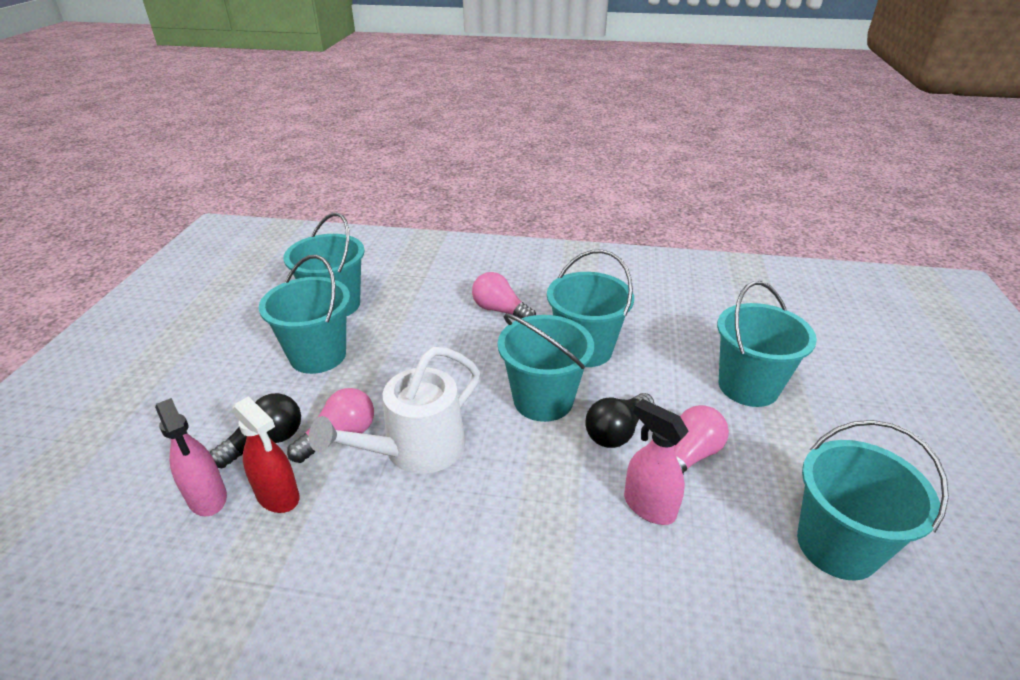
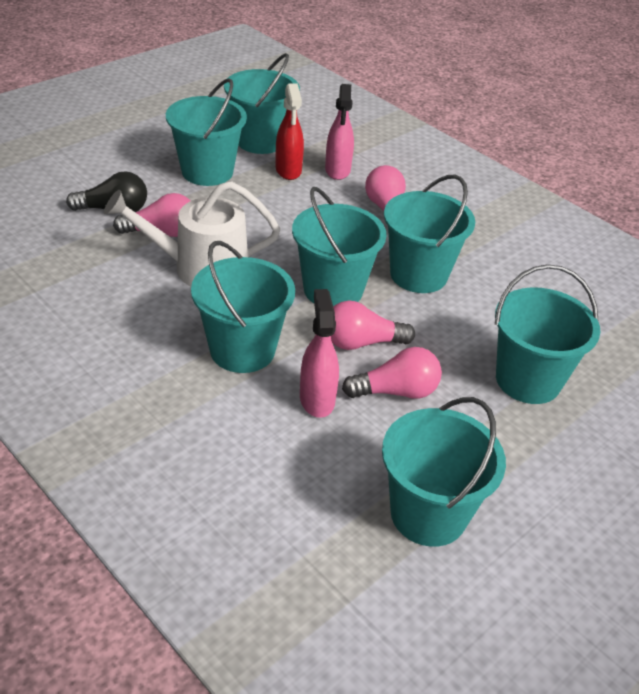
camera: 35 degrees right, 5 degrees up
(207, 498) = (49, 223): pink spray bottle -> pink spray bottle (337, 170)
(278, 496) = (87, 245): red spray bottle -> red spray bottle (288, 170)
(541, 504) = (242, 350): none -> turquoise bucket
(617, 432) = (362, 343): black light bulb -> pink light bulb

